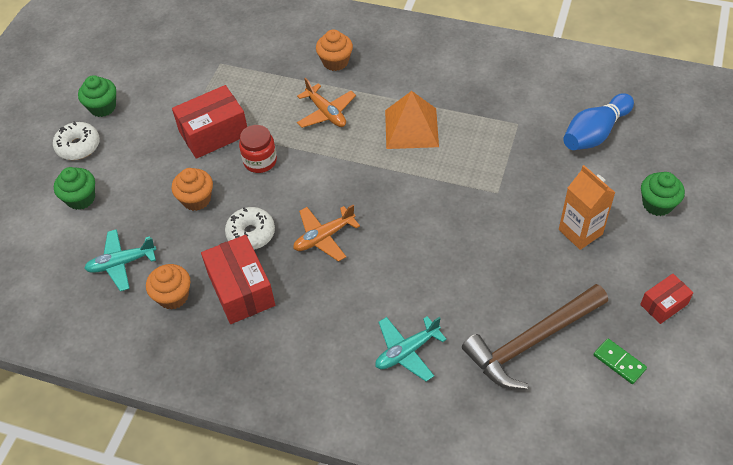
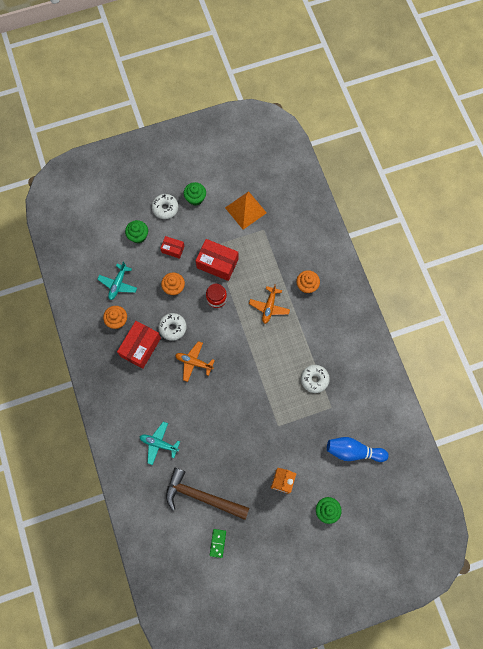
camera: 50 degrees right, 20 degrees up
(121, 263) = (118, 284): turquoise plane -> turquoise plane turned 105 degrees counterclockwise
(411, 128) = (289, 356): orange pyramid -> orange pyramid (245, 210)
(466, 120) = (314, 379): none -> white donut
(663, 304) = (265, 546): red box -> red box (173, 249)

